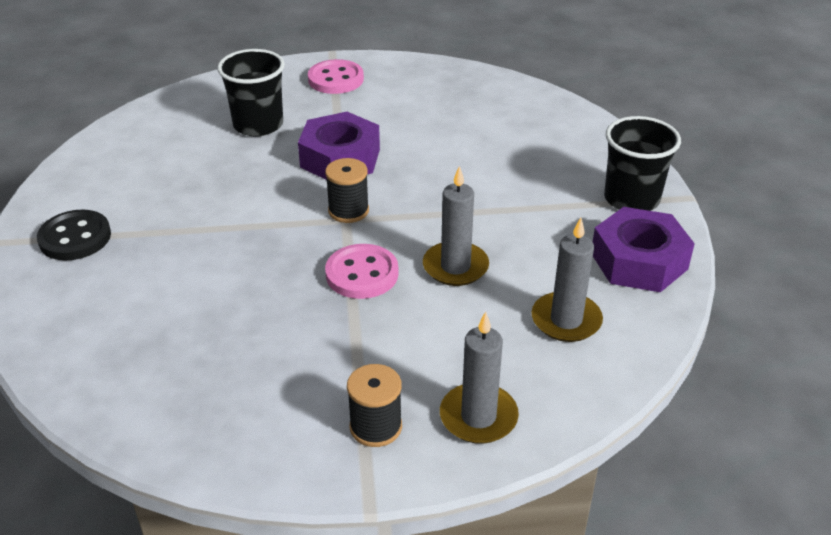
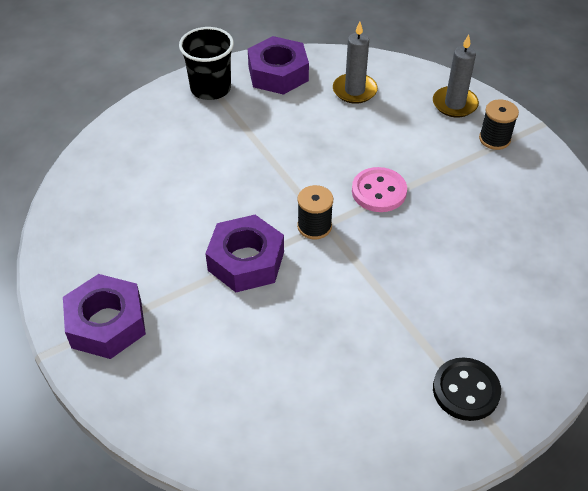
camera: 115 degrees left, 10 degrees up
(258, 125) = (223, 347): black cup -> none
(336, 79) = (106, 323): pink button -> purple nut
(455, 267) = (339, 149): grey candle -> none

